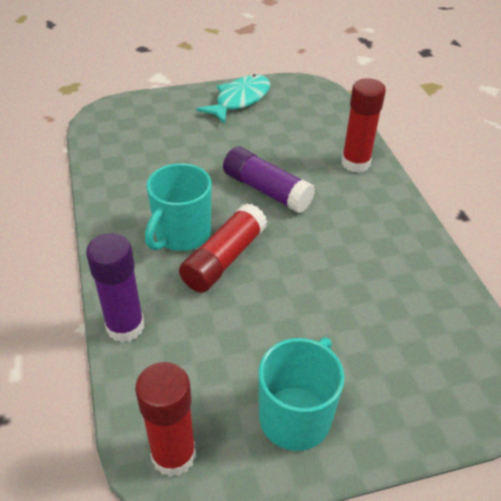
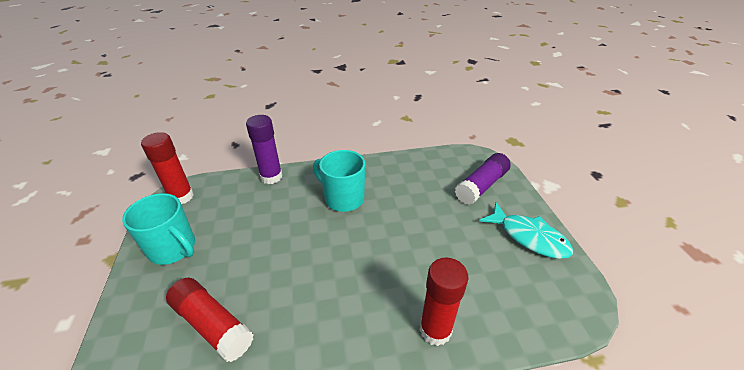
camera: 95 degrees right, 5 degrees down
(224, 259) = (315, 219): red glue stick -> red glue stick (212, 324)
(266, 190) = (390, 249): purple glue stick -> purple glue stick (481, 186)

